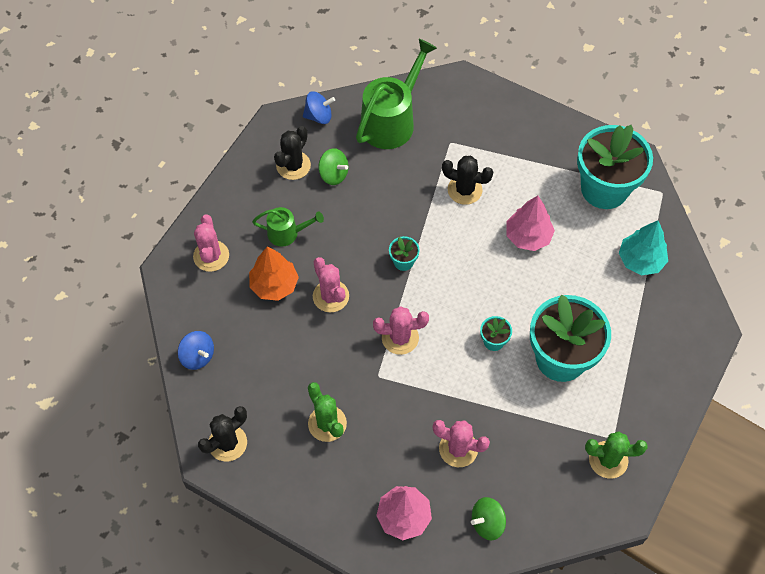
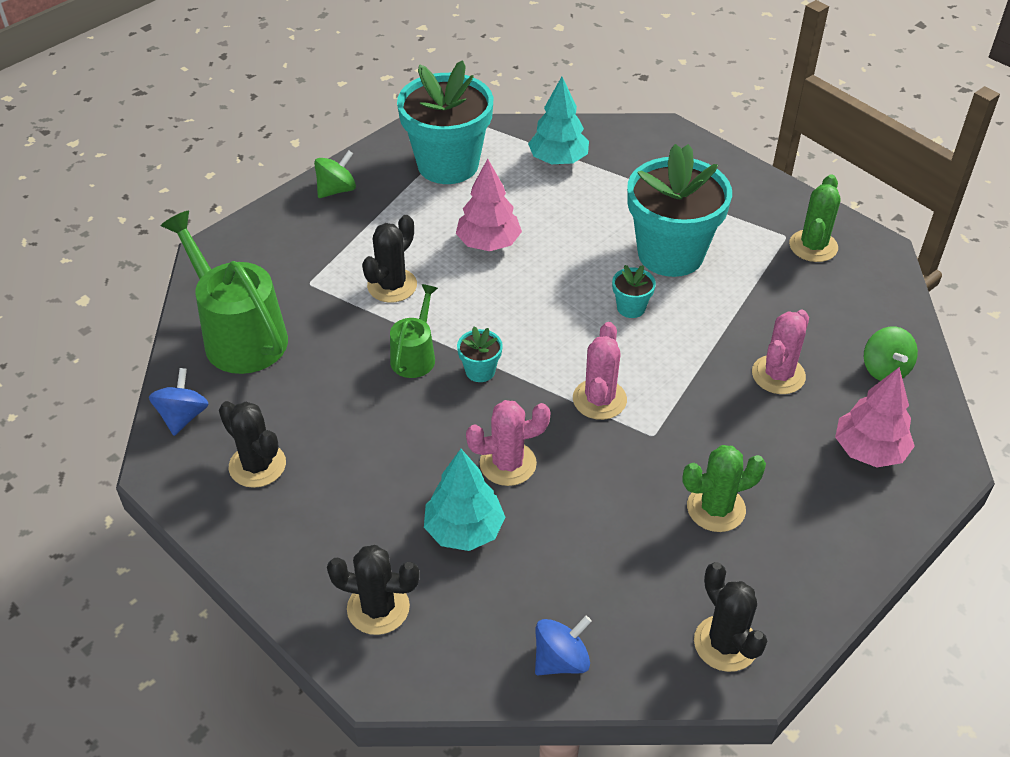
camera: 75 degrees left, 15 degrees down
(211, 256) = (378, 608): pink cactus -> black cactus
(274, 285) = (464, 530): orange tree -> turquoise tree
(287, 233) = (377, 496): green watering can -> green watering can (415, 356)
(333, 174) = (298, 419): green spinning top -> green spinning top (336, 190)

